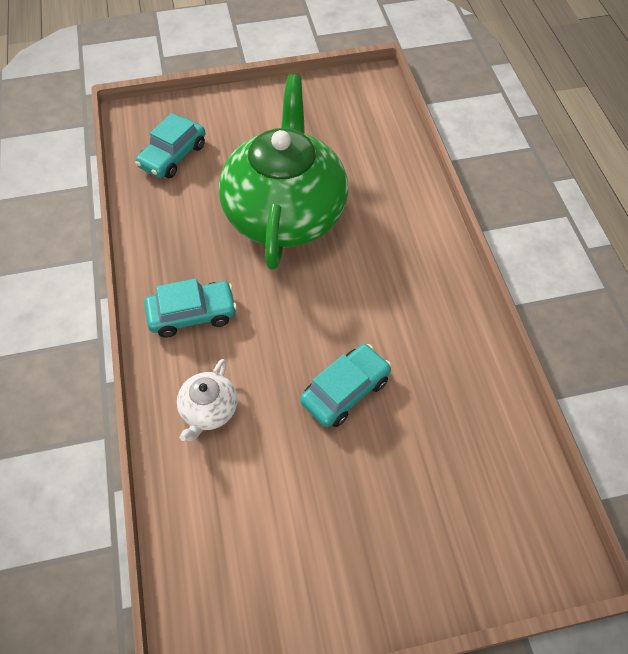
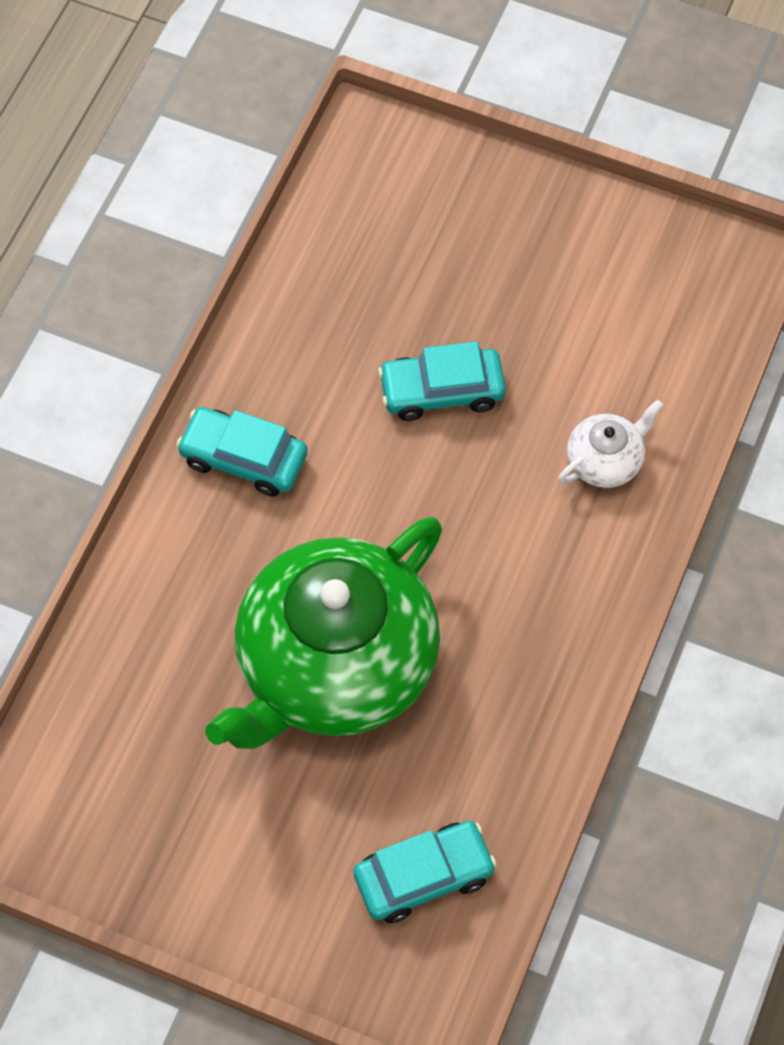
camera: 145 degrees left, 5 degrees up
(192, 314) = (553, 590): turquoise car -> turquoise car (243, 459)

